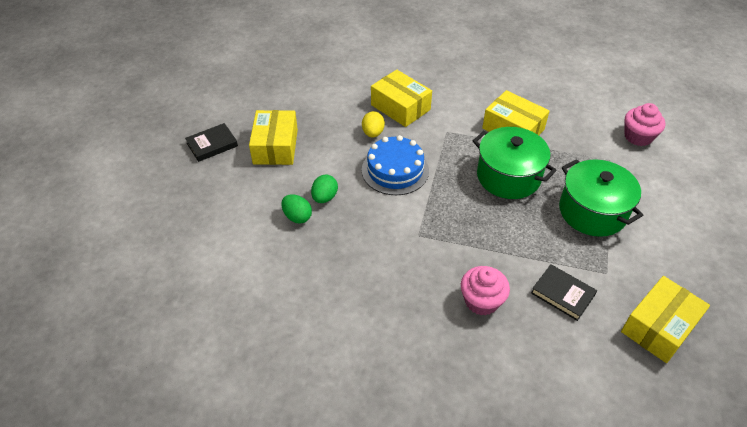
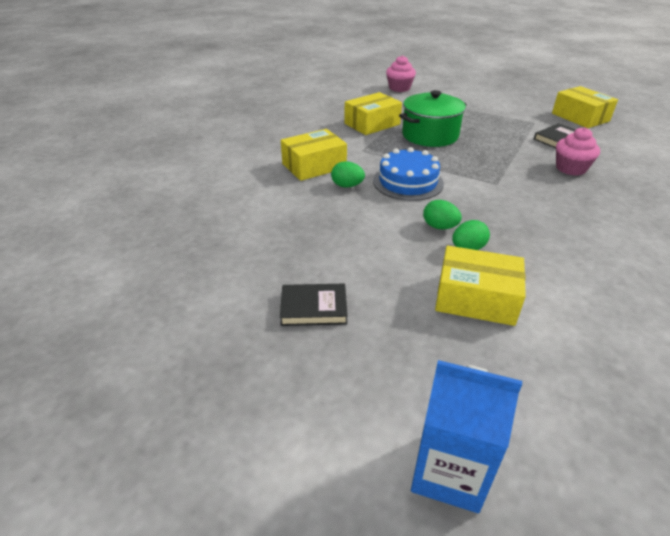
camera: 75 degrees left, 10 degrees down
(95, 217) = (449, 471): none -> blue carton
(212, 145) = (314, 308): black book -> black book turned 75 degrees counterclockwise
(275, 146) = (342, 252): yellow box -> yellow box (476, 298)
(373, 133) = (347, 186): yellow egg -> green egg
(592, 211) = (474, 115): green pot -> none

